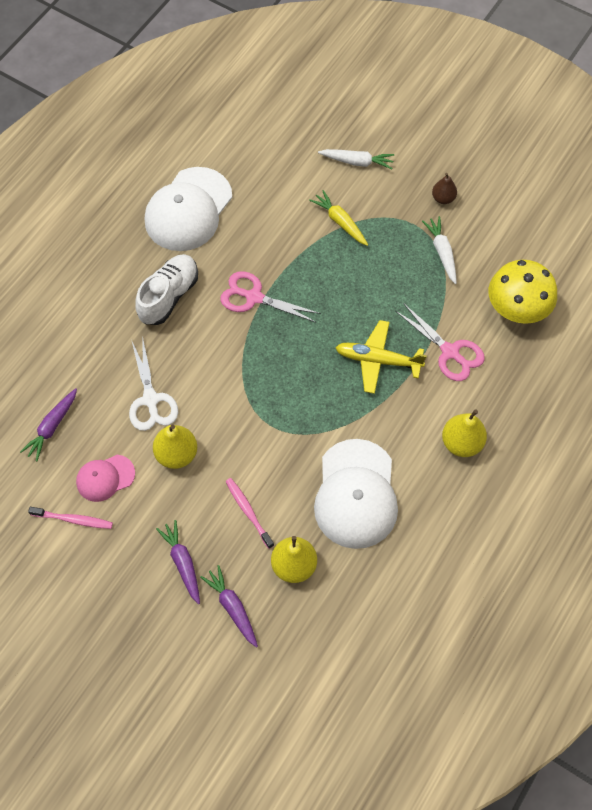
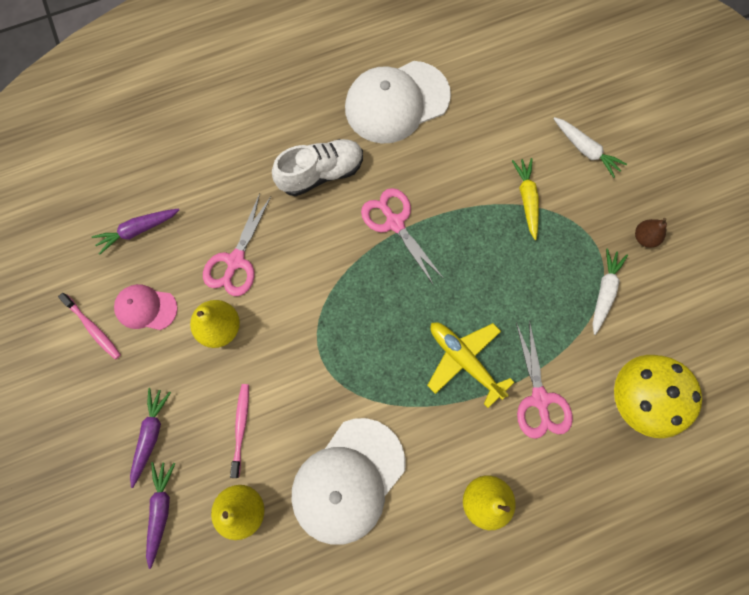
camera: 35 degrees right, 10 degrees up
(151, 400) = (235, 261): white scissors -> pink scissors

